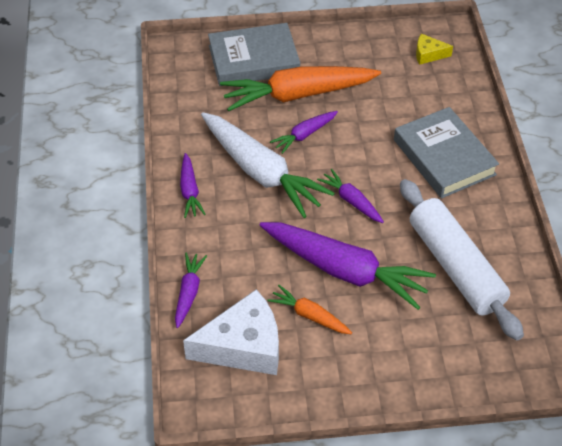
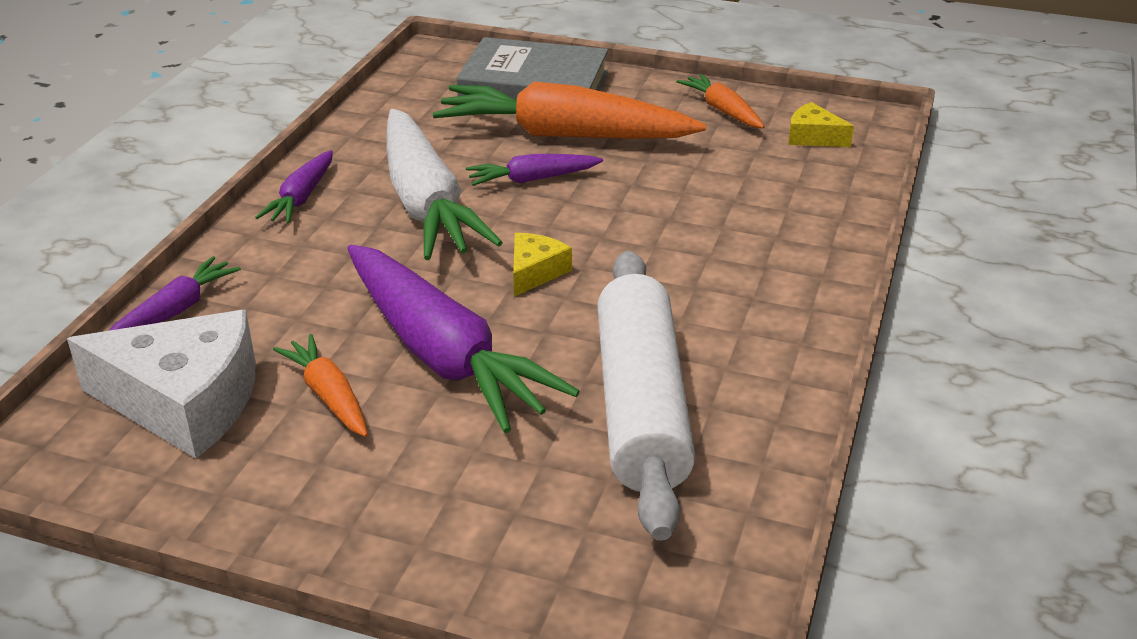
camera: 25 degrees right, 15 degrees down
(351, 201) = (535, 272): purple carrot -> yellow cheese
(370, 48) = (722, 110): none -> orange carrot
(444, 157) = (740, 259): grey book -> none

